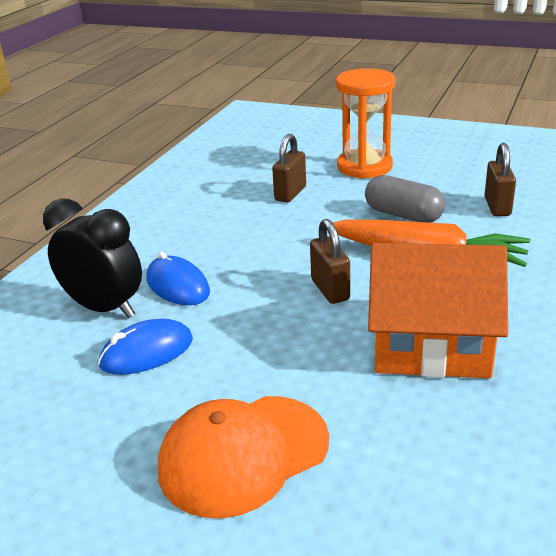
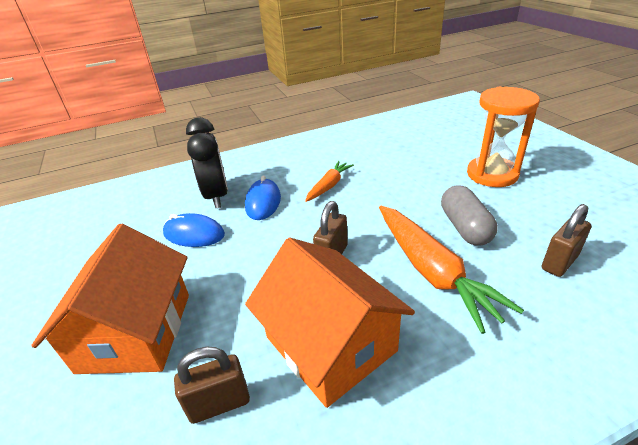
camera: 45 degrees right, 5 degrees up
(227, 239) = (329, 186): none -> orange carrot
(243, 454) = (136, 331): orange cap -> orange house
(290, 193) = (410, 172): brown padlock -> brown padlock (219, 404)

